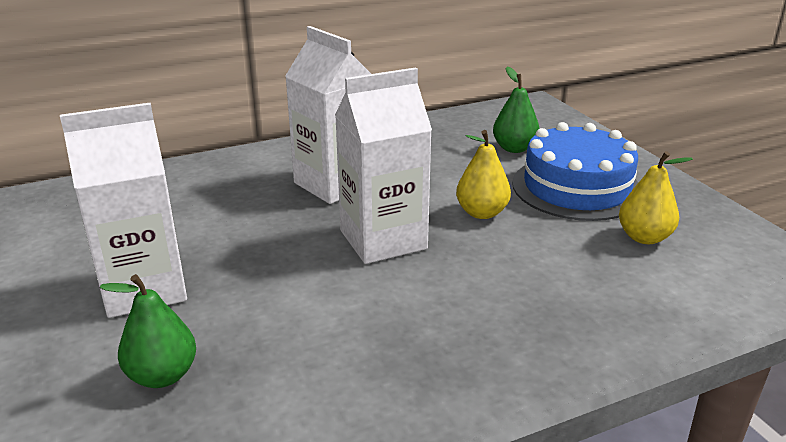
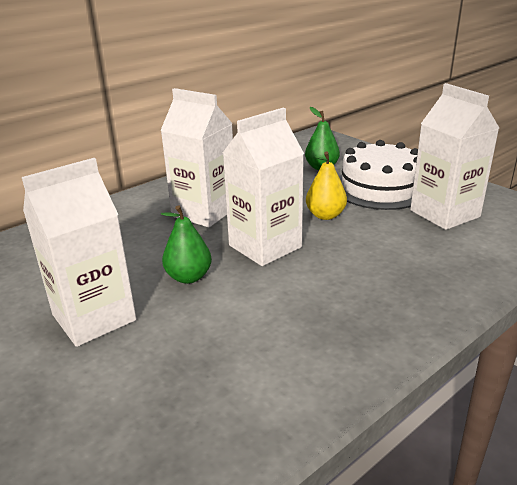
camera: 15 degrees left, 0 degrees up
(162, 375) = (150, 382): green pear -> green pear (188, 277)
(576, 187) = (380, 188): blue cake -> white cake
(644, 237) = (444, 214): yellow pear -> white carton

